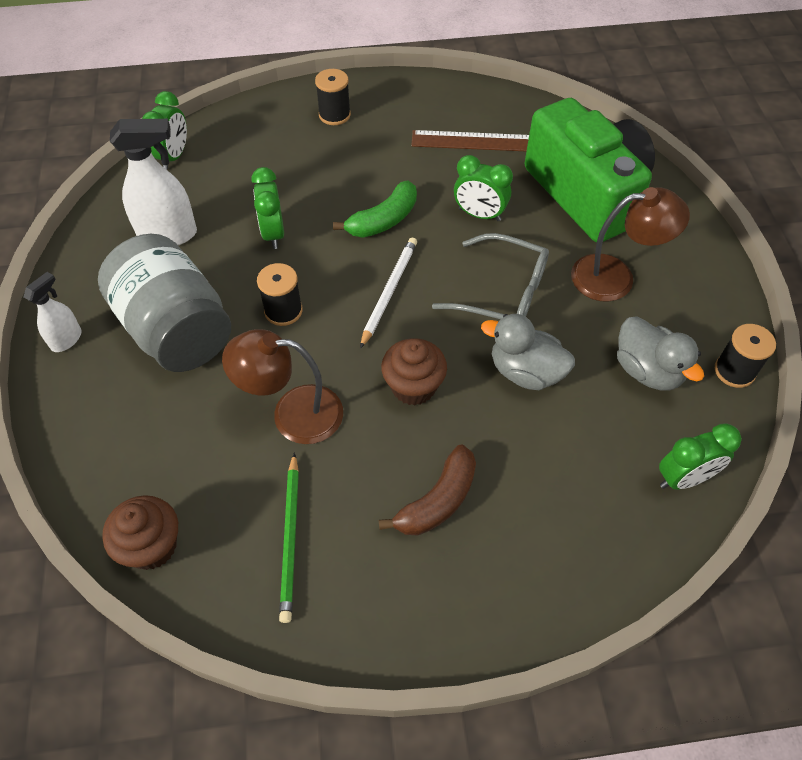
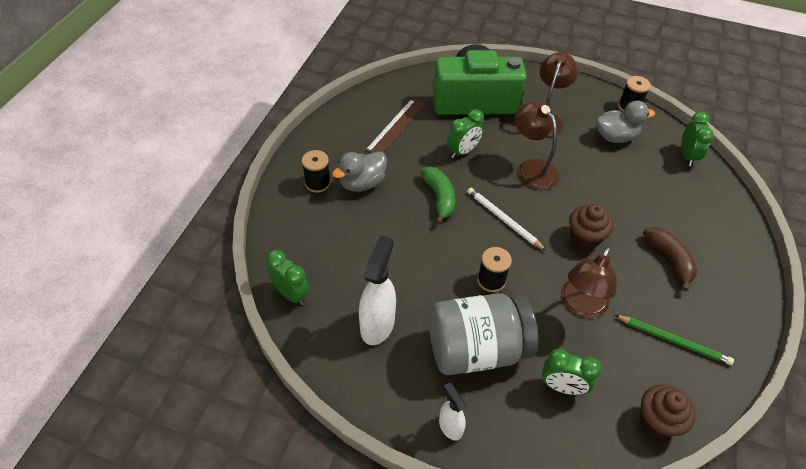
camera: 65 degrees left, 5 degrees down
(273, 233) = (415, 260): green clock -> green clock (562, 387)
(502, 292) = (531, 168): grey glasses -> brown lamp
(525, 372) = (595, 184): grey duck -> grey duck (362, 183)

